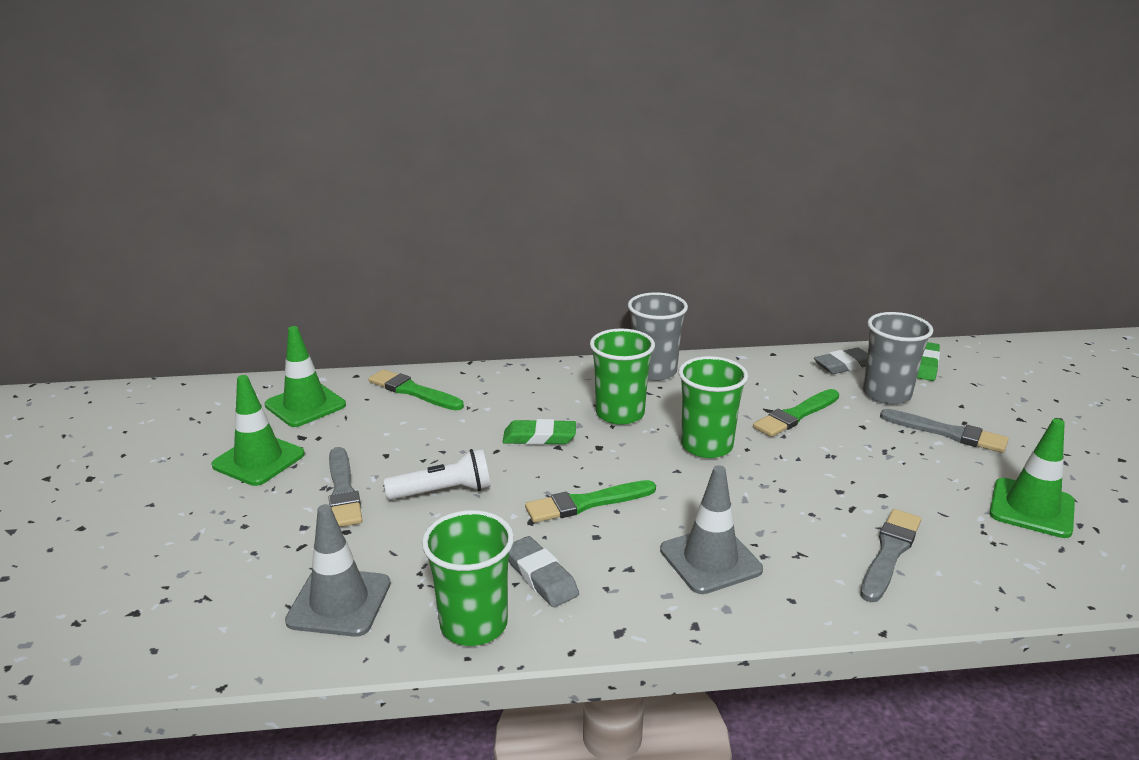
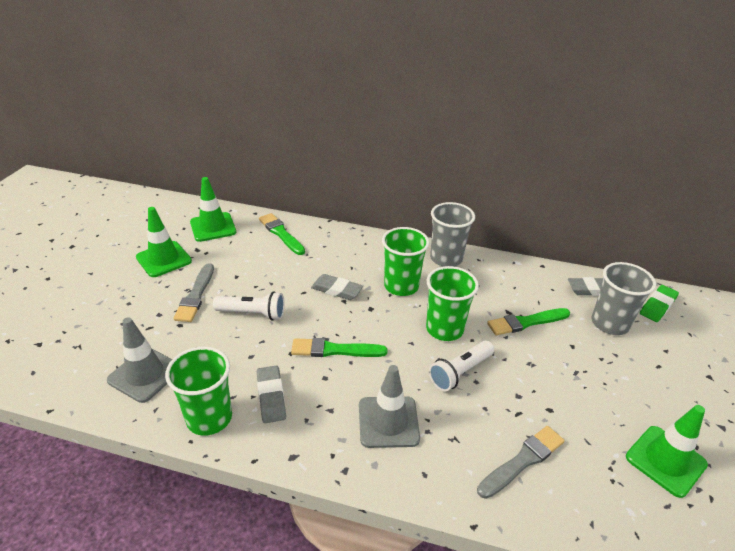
camera: 20 degrees right, 10 degrees up
(539, 437) = (337, 290): green eraser -> grey eraser
(757, 485) = (460, 372): none -> white flashlight
(947, 433) = (638, 371): grey brush -> none

